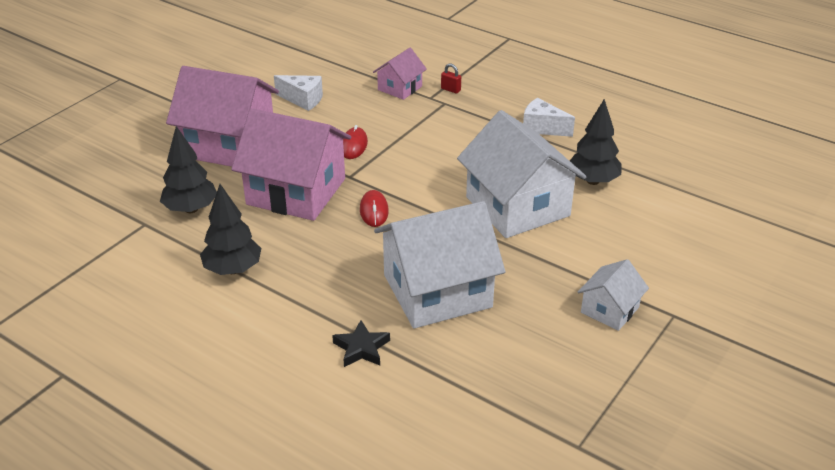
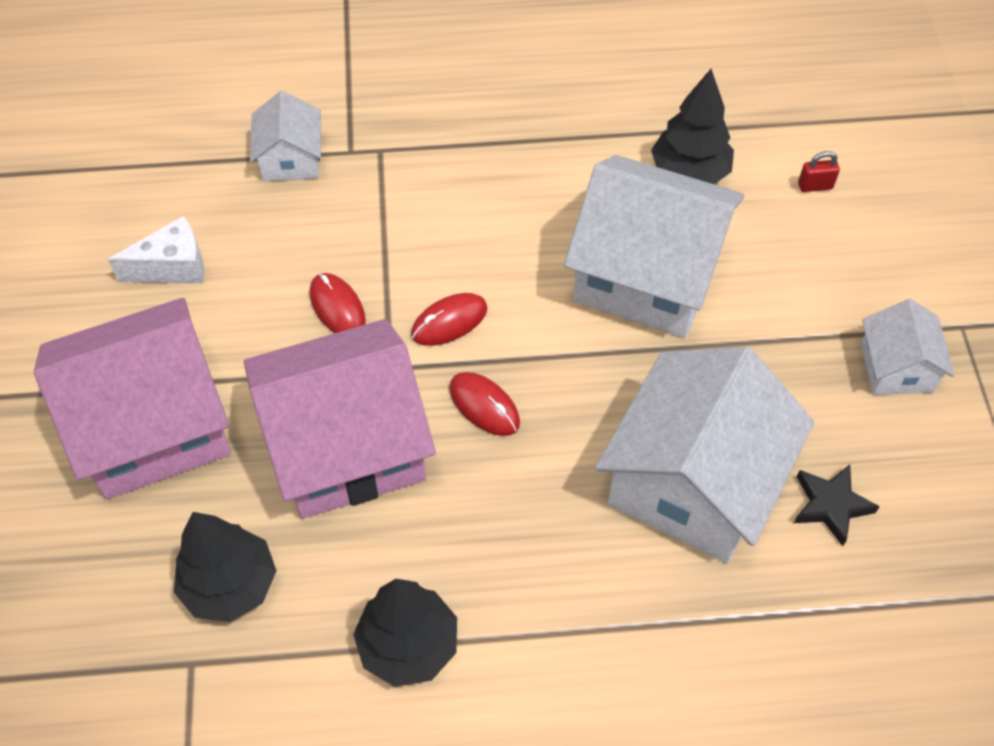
camera: 40 degrees left, 20 degrees up
(361, 348) = (701, 642): black star -> black star (830, 505)
(397, 175) = (449, 321): none -> red mouse
(400, 88) = (290, 158): pink house -> white house
(450, 89) = (363, 120): red padlock -> red padlock (815, 186)
(542, 128) = (546, 119): white cheese -> none

